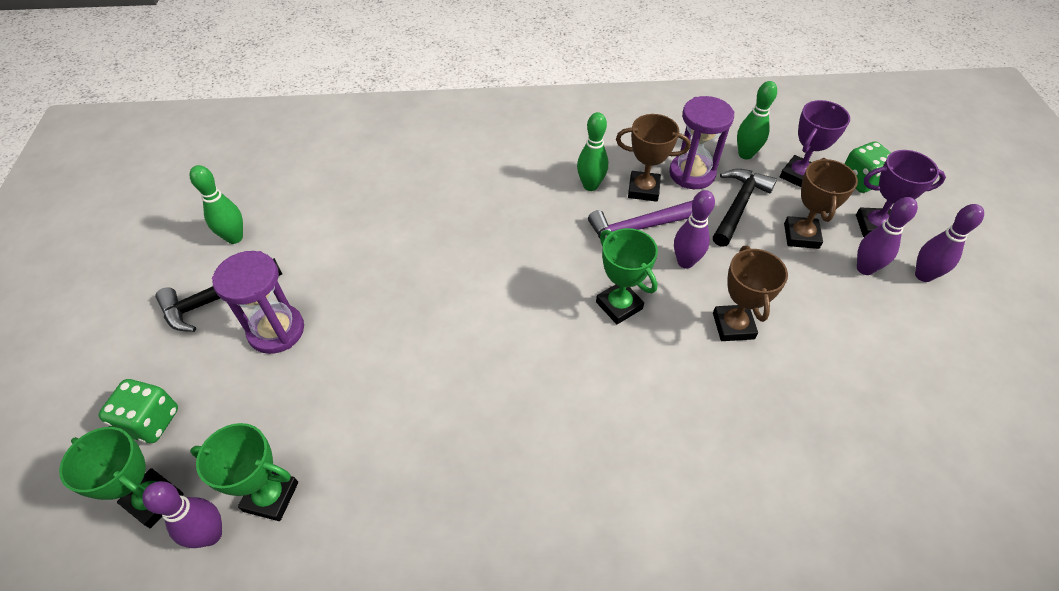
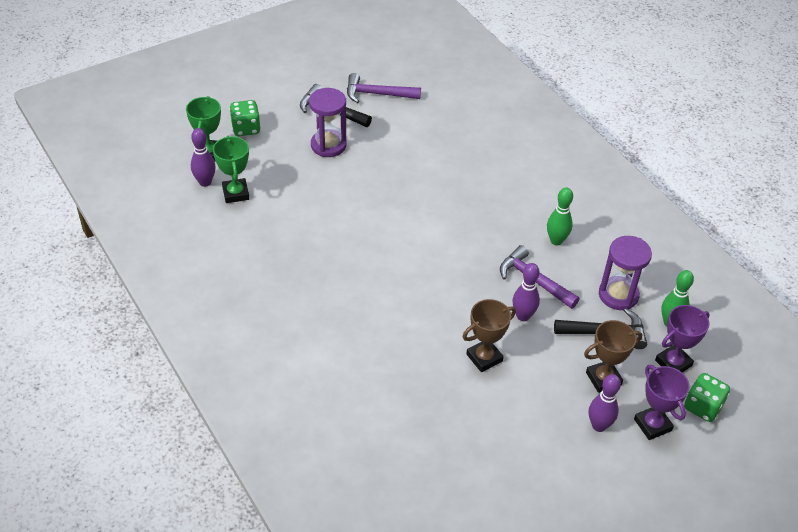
camera: 60 degrees right, 5 degrees down
(234, 238) = (377, 94): green bowling pin -> purple hammer
(619, 305) = (458, 292): green trophy -> none
(643, 189) = (577, 271): brown trophy -> none
(798, 175) = (673, 363): purple trophy -> purple trophy turned 45 degrees counterclockwise
(923, 275) = (620, 466): purple bowling pin -> none

